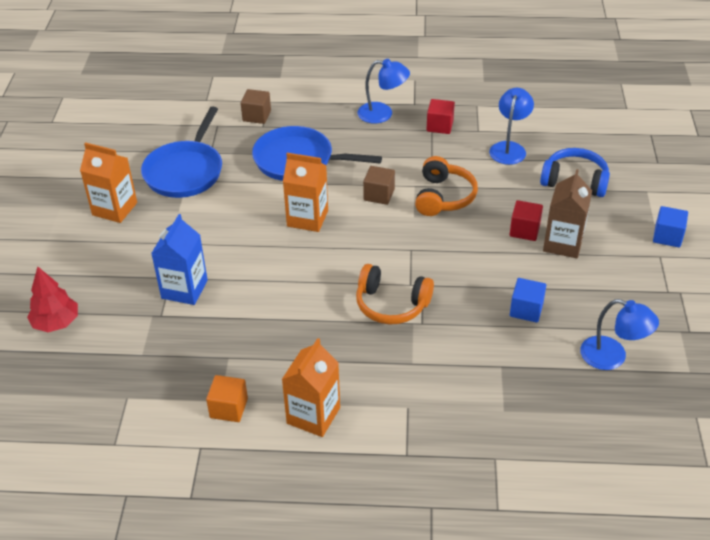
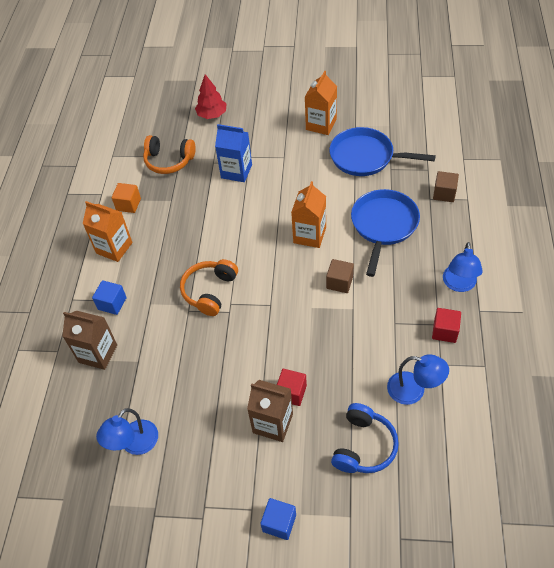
camera: 95 degrees right, 10 degrees up
(443, 197) = (337, 330): orange headphones -> orange headphones (169, 161)
(494, 410) = (98, 353): none -> brown carton
(526, 310) = (194, 384): blue cube -> blue cube (112, 303)

